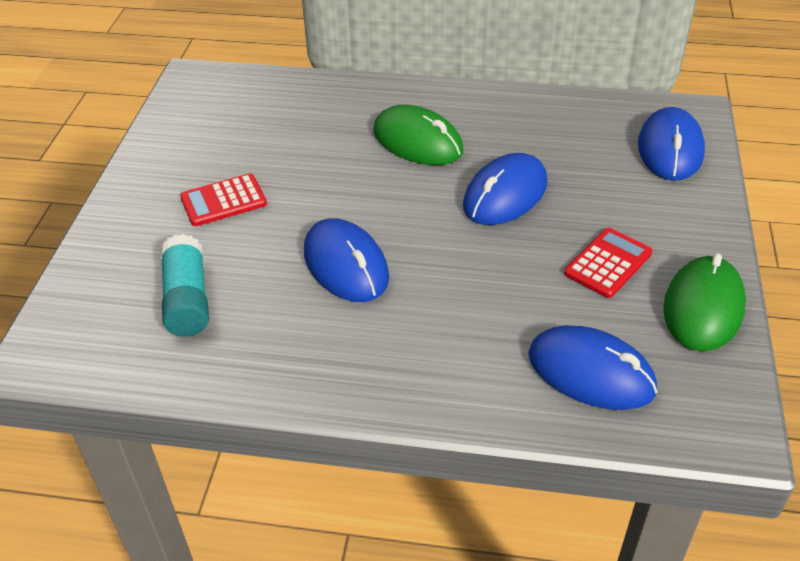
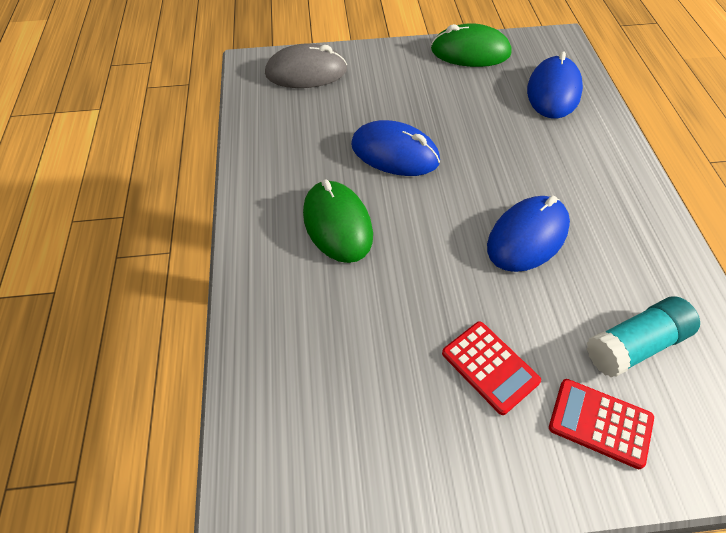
camera: 105 degrees left, 10 degrees up
(417, 141) = (337, 224): green mouse -> green mouse turned 45 degrees counterclockwise
(608, 263) = (450, 92): red calculator -> red calculator (600, 423)
(670, 149) = (306, 72): blue mouse -> grey mouse

